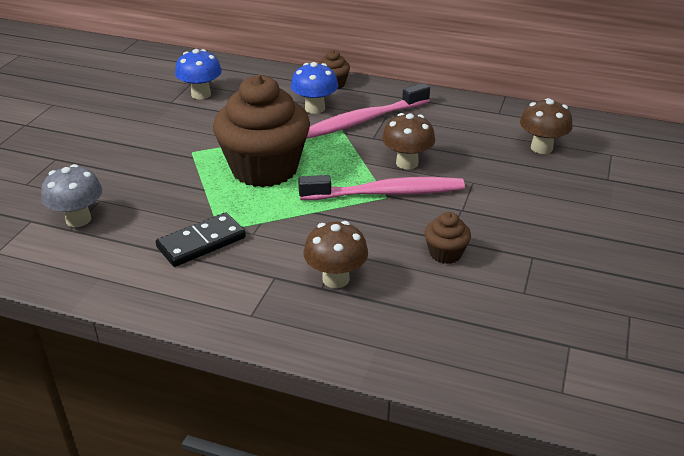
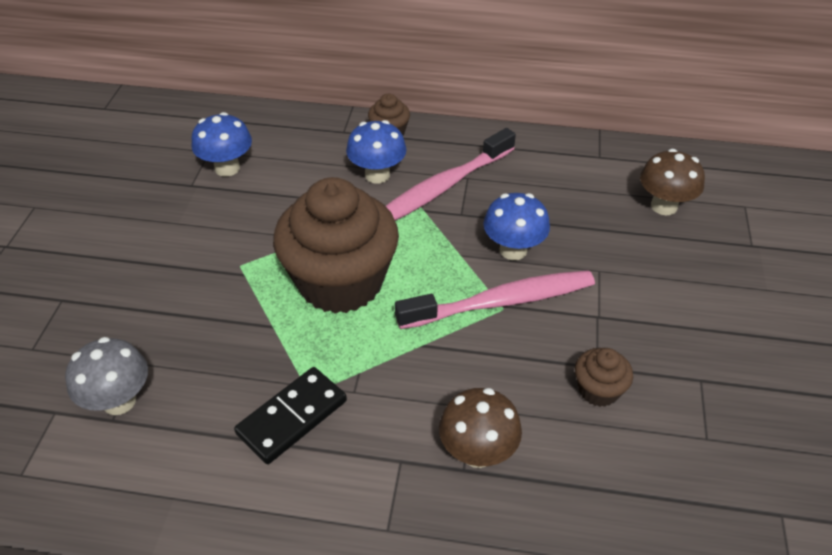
camera: 10 degrees left, 10 degrees up
(407, 163) = (513, 250): brown mushroom -> blue mushroom

